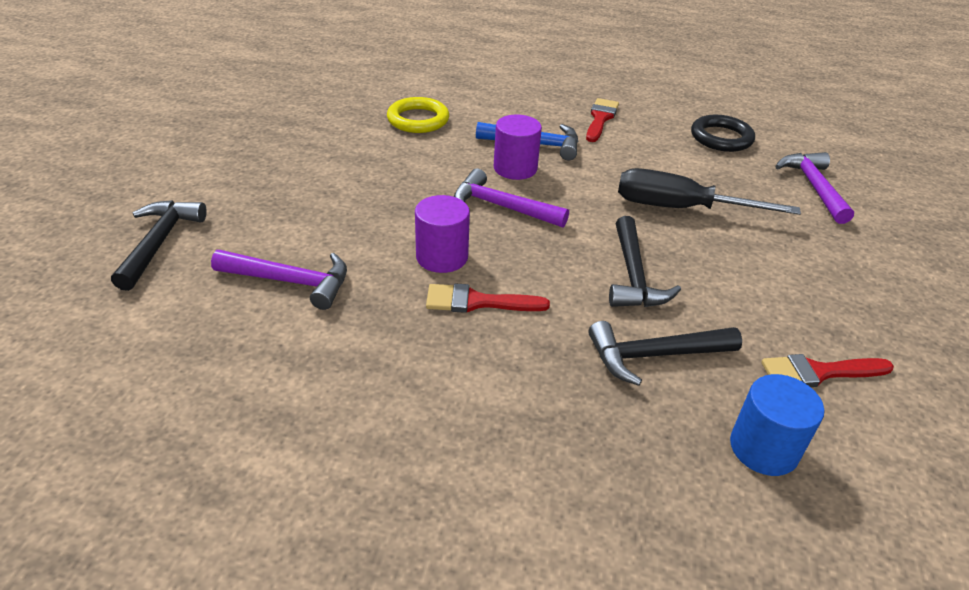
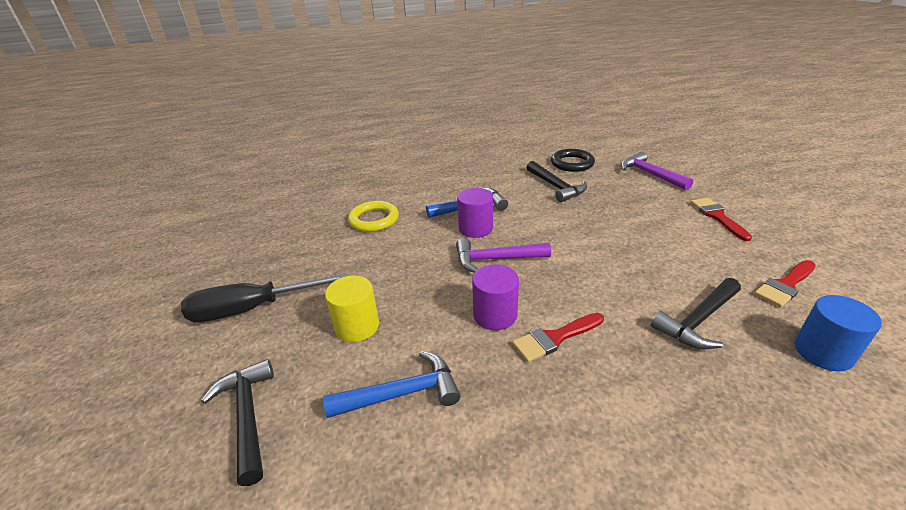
camera: 25 degrees left, 5 degrees down
(290, 282) = (402, 394): purple hammer -> blue hammer
(306, 212) = (357, 326): none -> yellow cylinder
(600, 118) = (492, 176): red brush -> red brush (717, 217)
(633, 275) = (625, 271): black hammer -> black hammer (556, 187)
(680, 208) = (599, 215): black screwdriver -> black screwdriver (252, 309)

